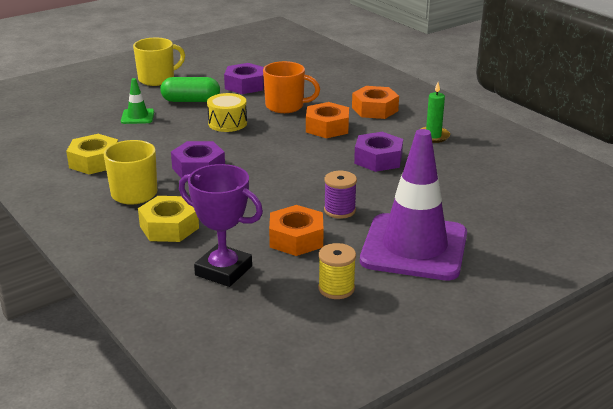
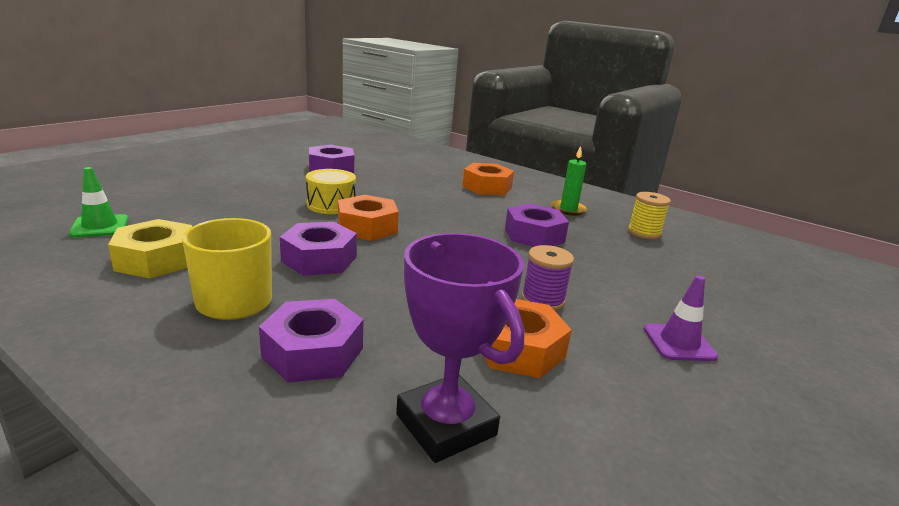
camera: 20 degrees left, 5 degrees down
(137, 117) = (208, 202): green traffic cone -> green traffic cone (100, 226)
(157, 79) = (222, 164): yellow mug -> none
(169, 227) = (313, 352): yellow nut -> purple nut
(191, 100) = (273, 183): green capsule -> none
(223, 271) = (445, 425): purple trophy -> purple trophy turned 45 degrees clockwise
(286, 106) = (390, 186): orange mug -> none
(327, 127) = (451, 205): orange nut -> orange nut (367, 227)
(336, 288) = (644, 431): yellow spool -> yellow spool (644, 233)
(414, 247) = (679, 343): purple traffic cone -> purple traffic cone, size x0.42

